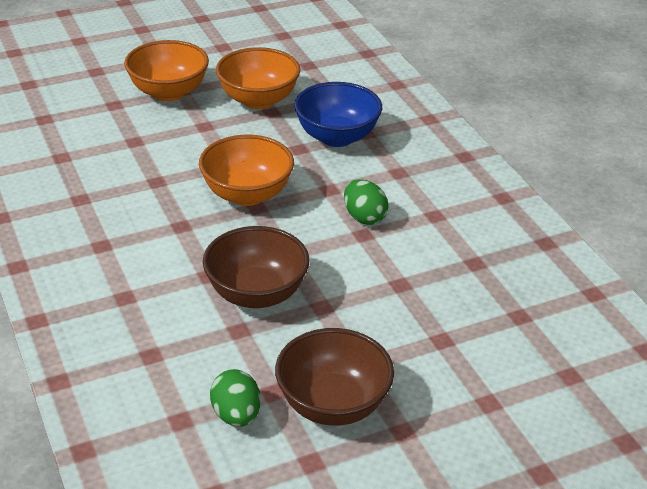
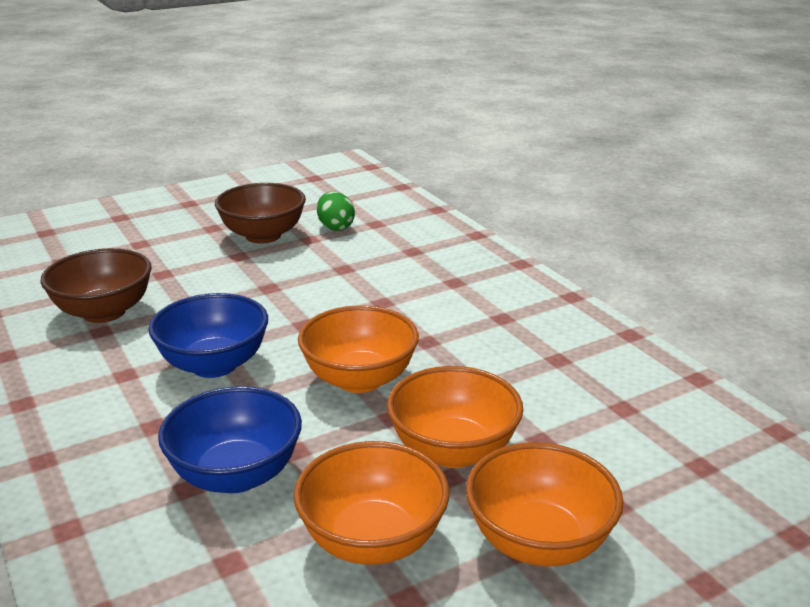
camera: 175 degrees right, 10 degrees down
(196, 139) = (453, 450): none -> orange bowl
(256, 294) = (332, 291): brown bowl -> brown bowl (104, 312)
(364, 217) = (214, 365): green egg -> blue bowl

